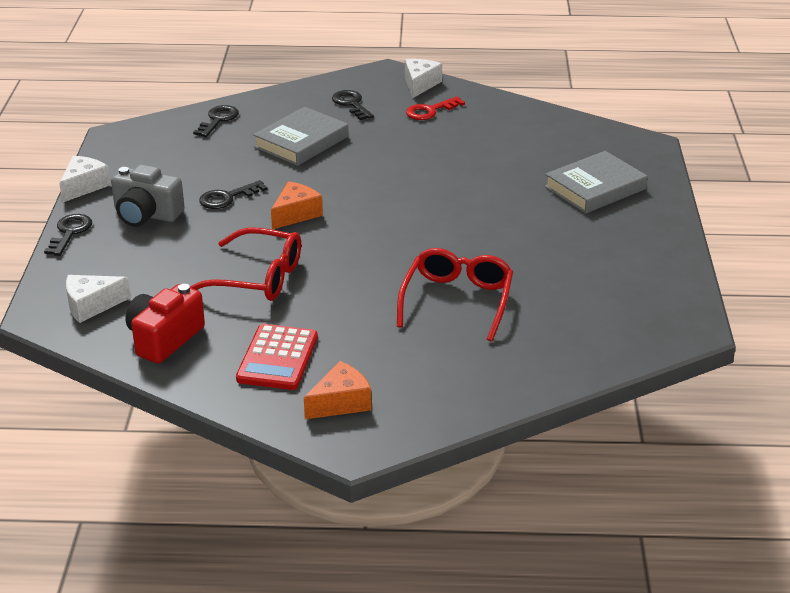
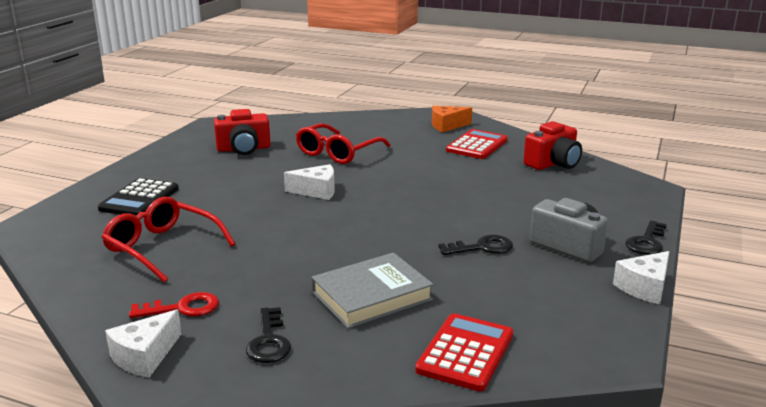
camera: 160 degrees left, 10 degrees down
(91, 305) = (611, 187): white cheese -> white cheese (316, 191)
(218, 120) = (465, 352): black key -> red calculator
(257, 278) = (475, 184): red glasses -> red glasses (163, 248)
(296, 214) = (421, 222): orange cheese -> none
(582, 283) = (244, 149): none -> red camera
(595, 188) = (139, 199): grey book -> black calculator

